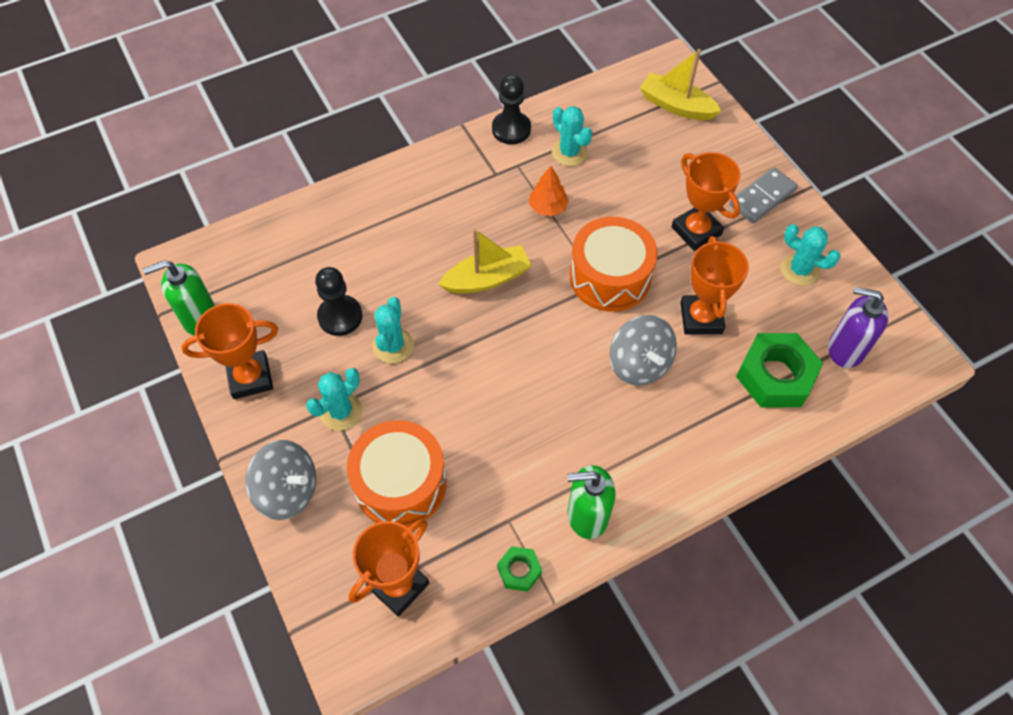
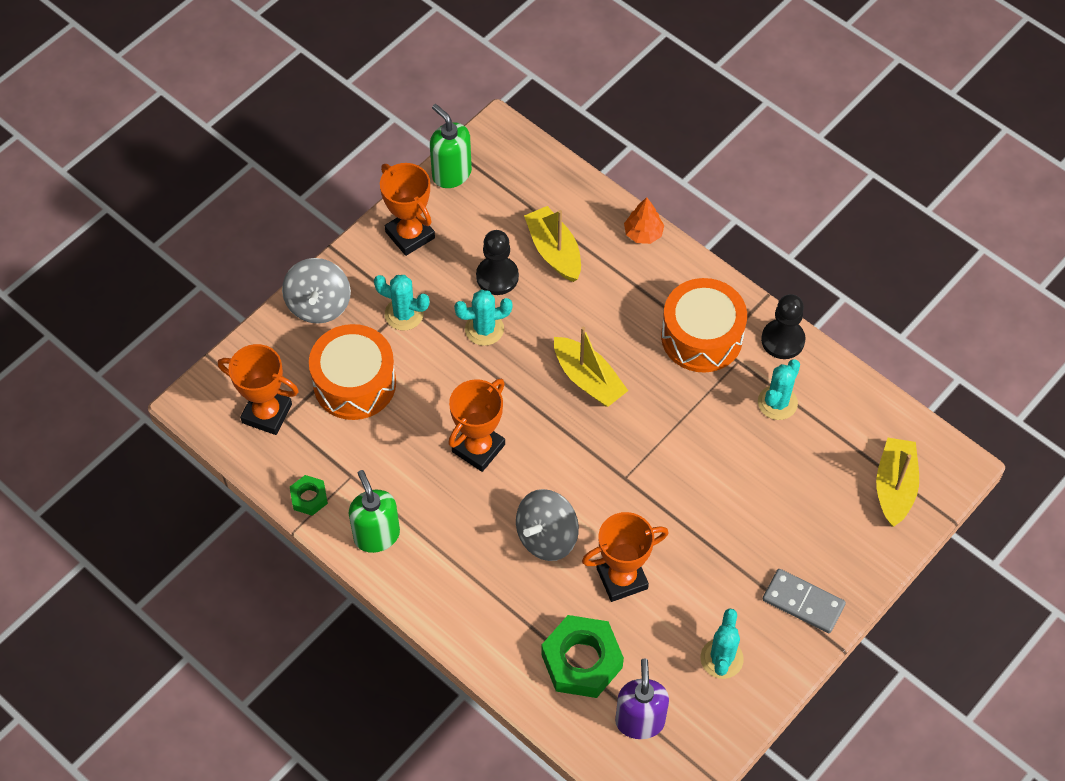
camera: 70 degrees right, 0 degrees up
(336, 261) = (554, 251): none -> yellow boat
(548, 207) = (697, 404): orange tree -> orange tree (643, 233)
(610, 277) = (636, 484): orange drum -> orange drum (701, 336)
(696, 231) = (728, 548): orange trophy -> orange trophy (478, 448)

